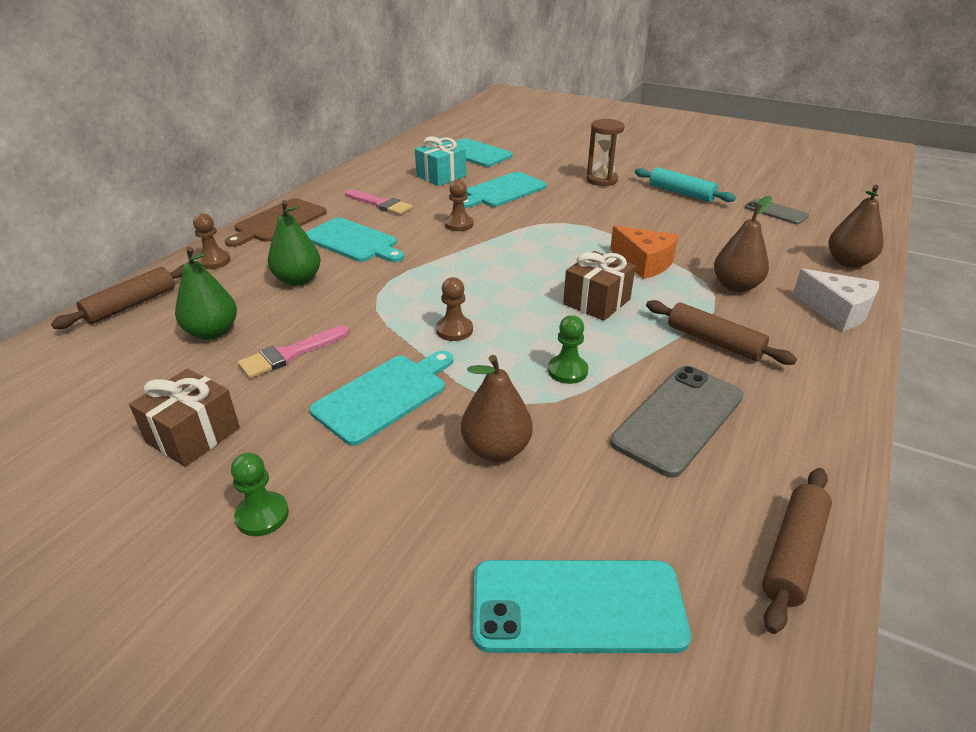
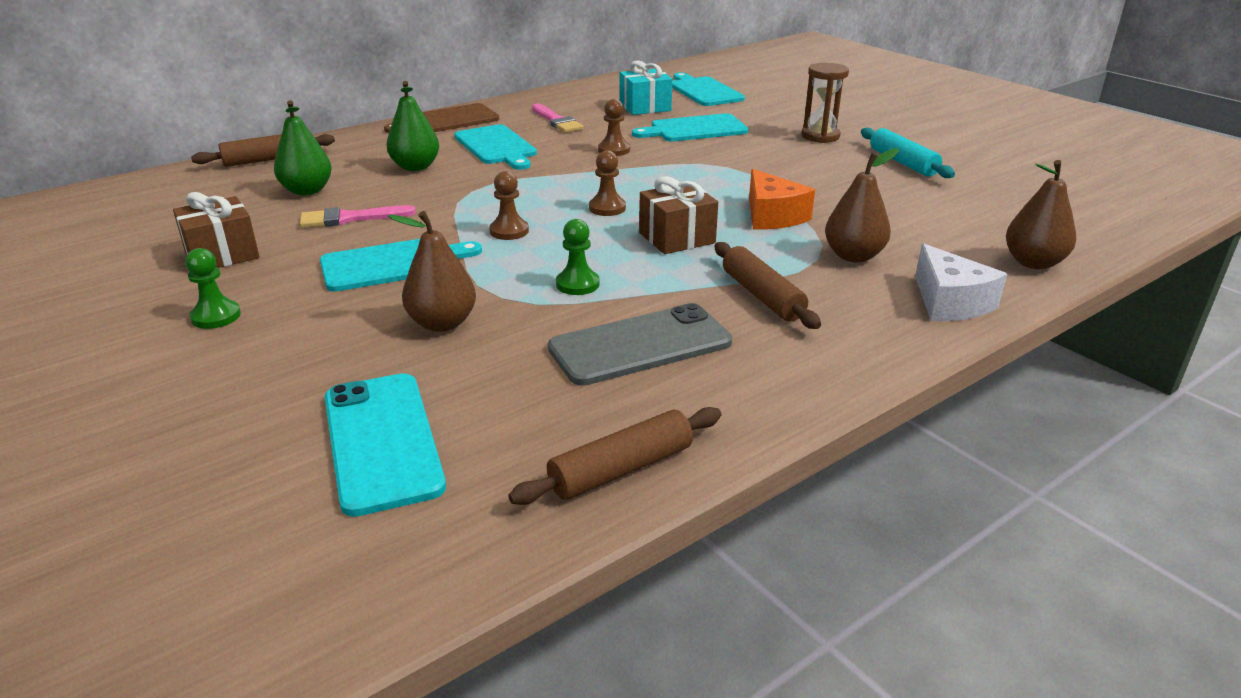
camera: 25 degrees right, 5 degrees down
(214, 261) = (362, 141): brown pawn -> brown pawn (607, 208)
(577, 606) = (382, 441): turquoise phone -> turquoise phone turned 45 degrees clockwise
(776, 212) = (1003, 199): grey phone -> none

